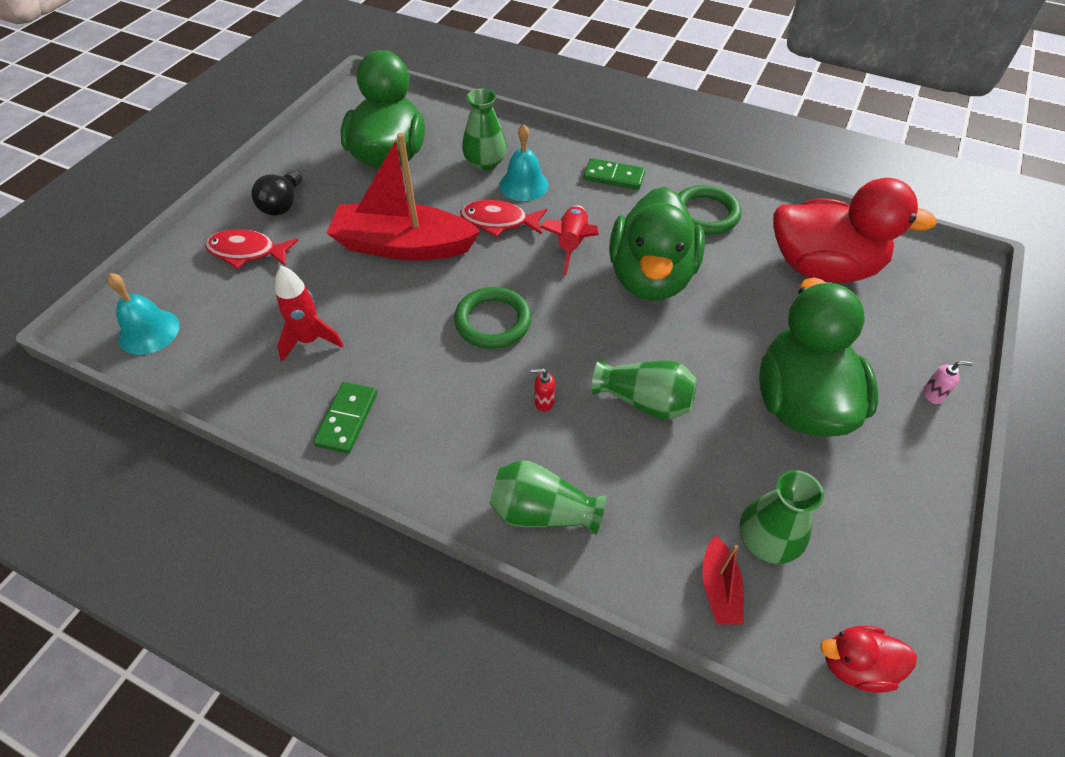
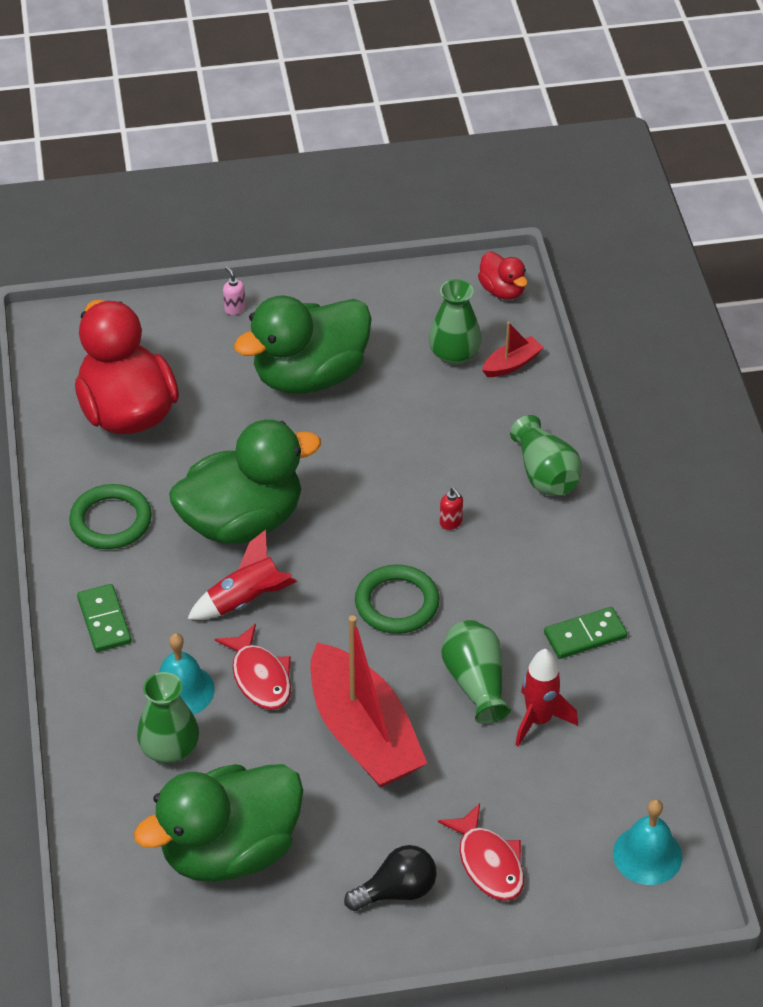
camera: 125 degrees left, 5 degrees down
(645, 401) = (392, 463): green vase -> green vase (475, 683)

